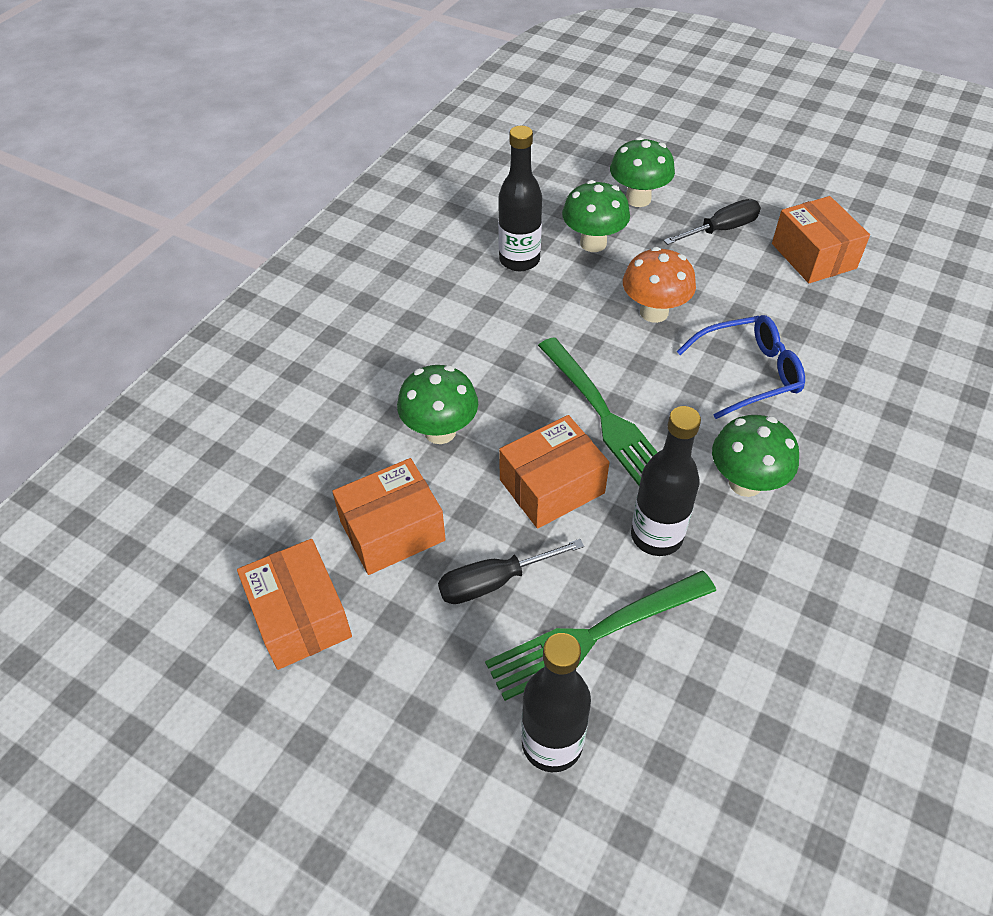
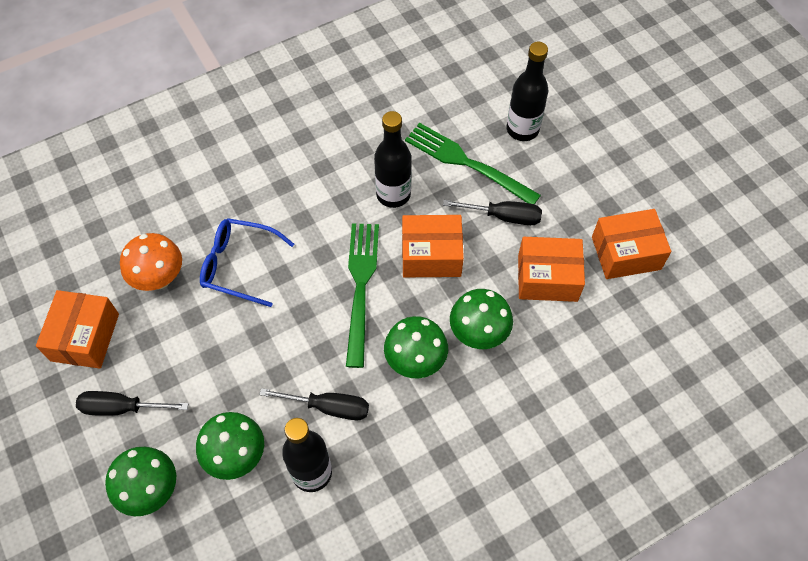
camera: 150 degrees left, 10 degrees up
(300, 617) = (626, 253): orange box -> orange box turned 75 degrees clockwise
(545, 306) = (328, 407): none -> black screwdriver
(595, 635) = (467, 163): green fork -> green fork turned 150 degrees counterclockwise
(654, 312) = (253, 352): orange mushroom -> orange mushroom (159, 278)
(745, 483) = (315, 197): green mushroom -> green mushroom (415, 361)

